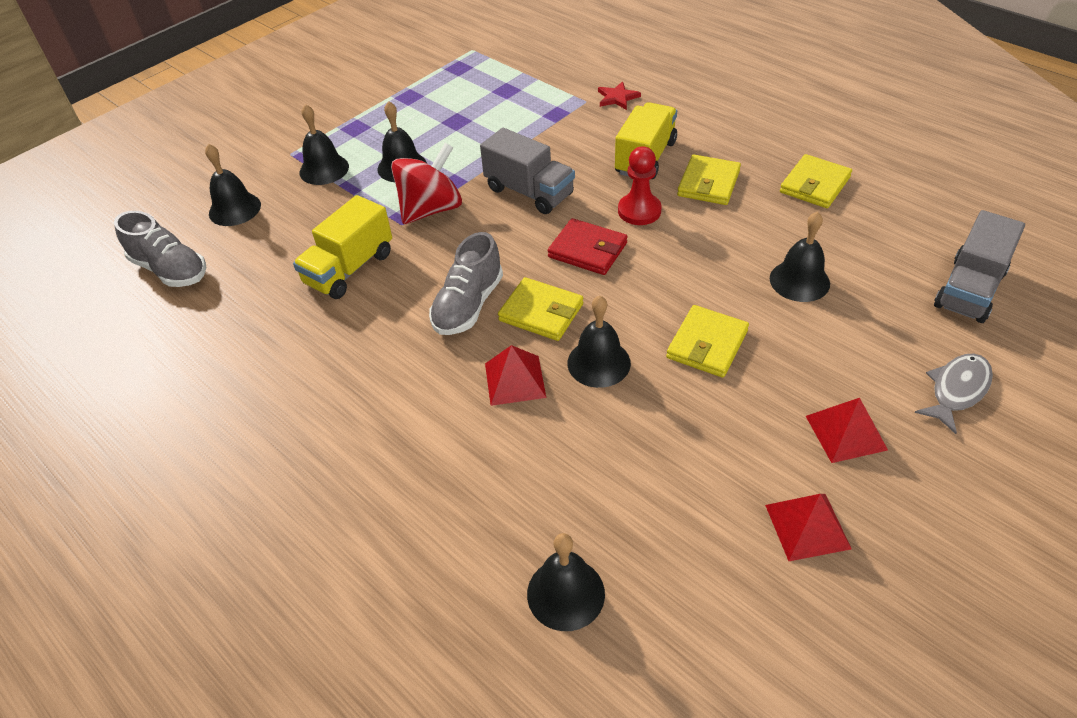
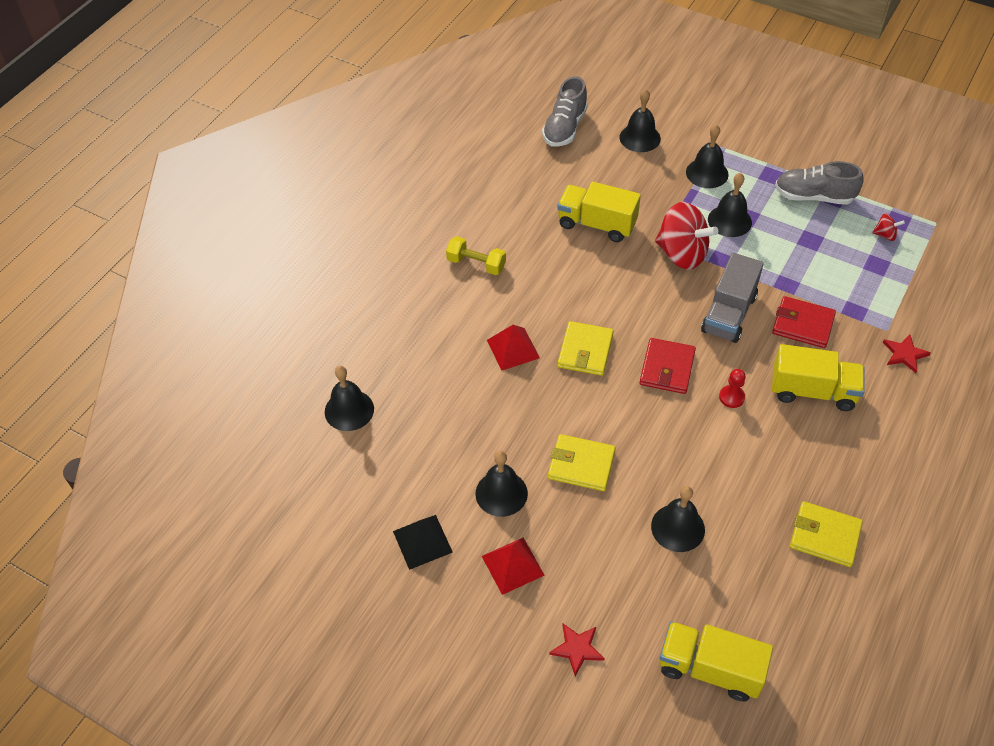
camera: 75 degrees right, 5 degrees up
(355, 396) = (476, 264): none -> yellow dumbbell
(468, 305) = (579, 304): grey shoe -> grey shoe (814, 196)
(472, 78) = (885, 235): none -> red spinning top
(562, 147) = (802, 324): none -> red wallet
(598, 363) = (543, 396): black bell -> black bell (501, 493)
(639, 211) = (731, 397): red pawn -> red pawn, size x0.64
(708, 183) = (792, 446): yellow wallet -> none
(807, 526) = (422, 541): red pyramid -> black pyramid
(956, 390) = (577, 649): grey fish -> red star
(969, 289) = (709, 669): grey truck -> yellow truck

